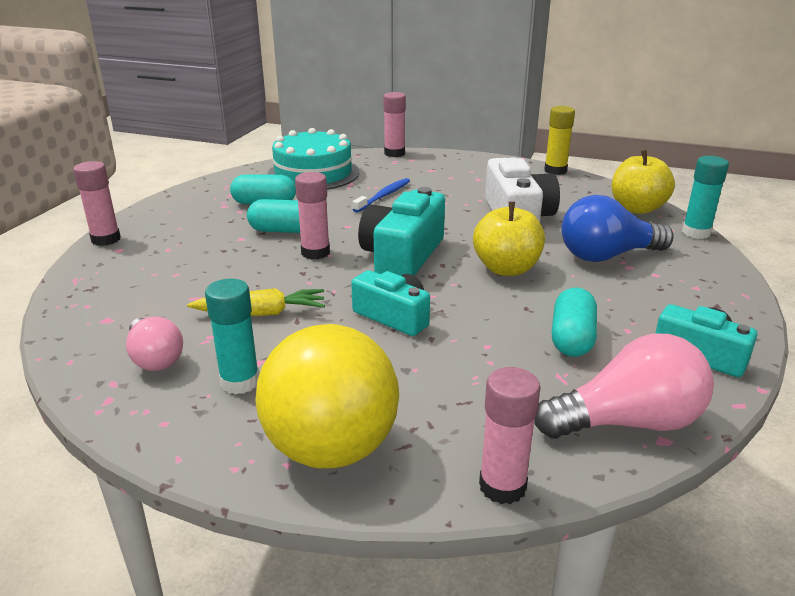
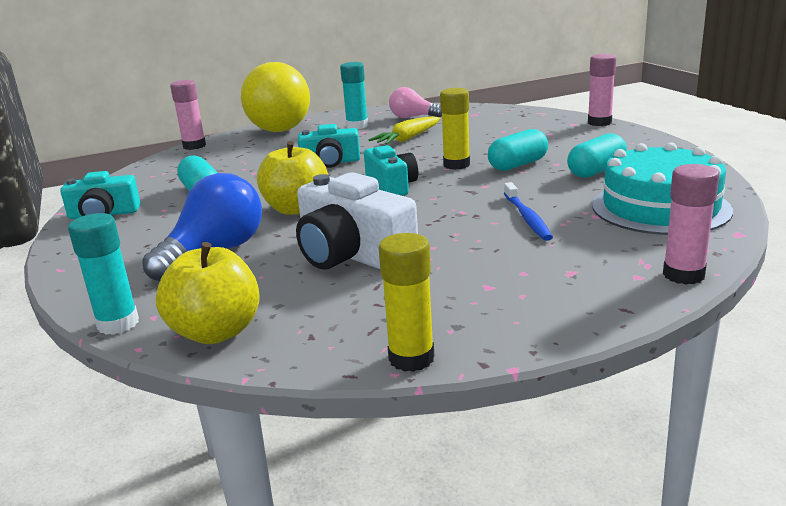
camera: 140 degrees right, 5 degrees down
(315, 253) = (456, 165): pink glue stick -> yellow glue stick
(402, 256) = (391, 186): turquoise camera -> turquoise camera, size x0.64
(628, 422) = (144, 176): pink light bulb -> none

